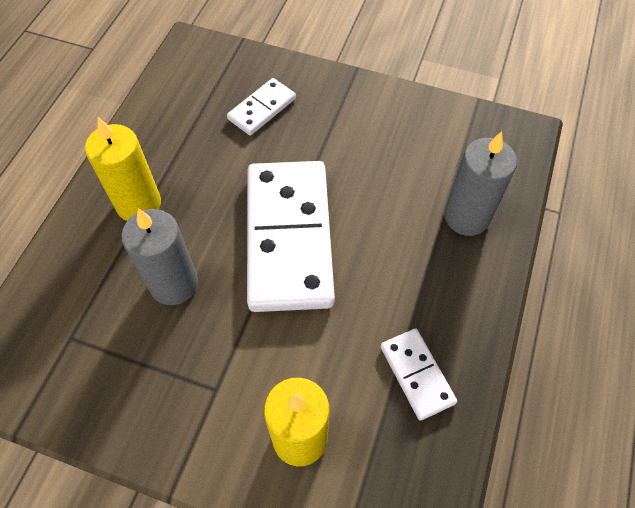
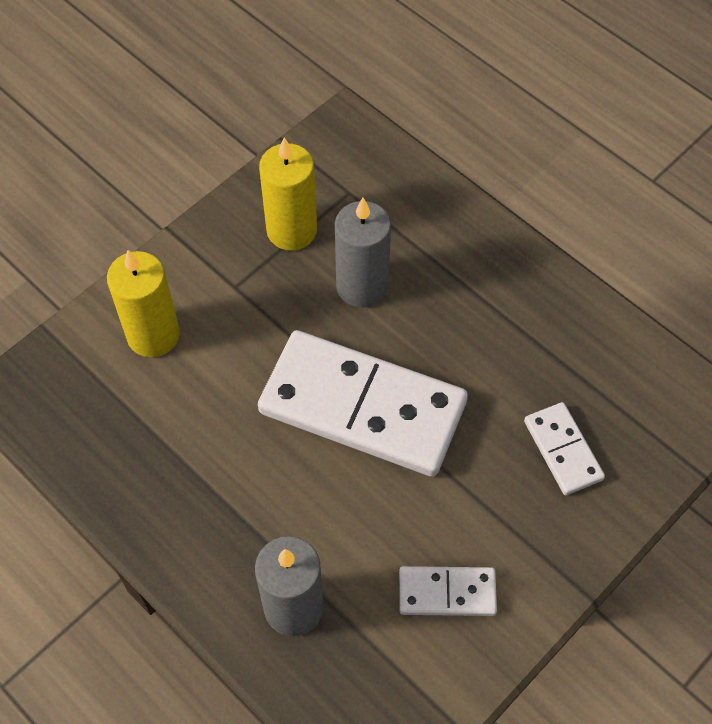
camera: 115 degrees right, 0 degrees up
(139, 204) = (475, 283): yellow candle -> yellow candle (291, 230)
(417, 374) = (149, 458): white domino -> white domino (447, 593)

